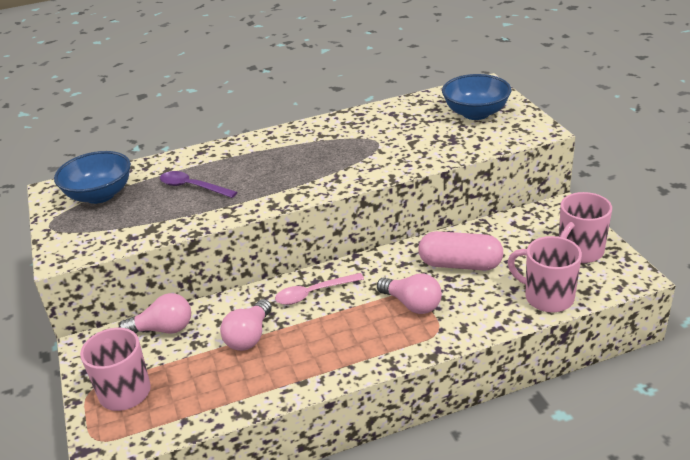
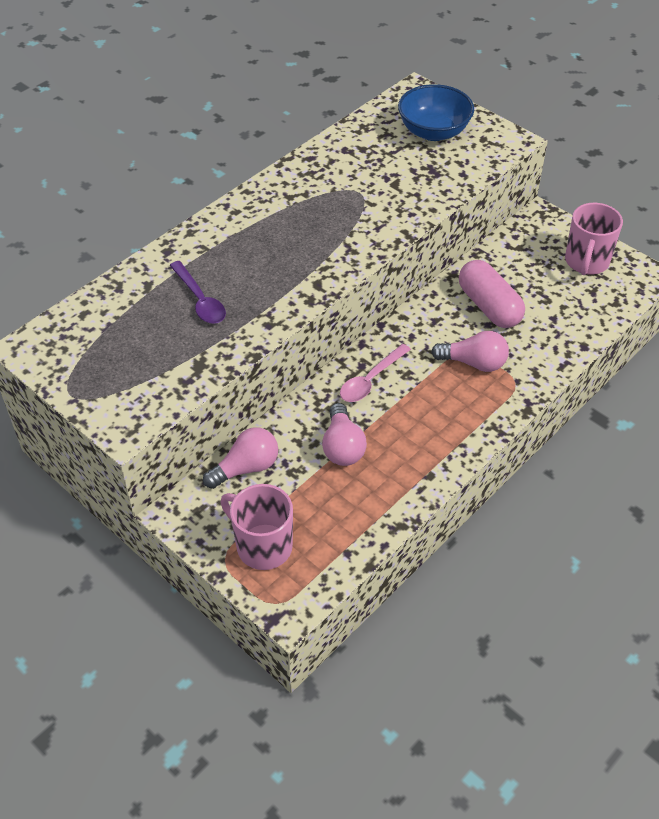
camera: 30 degrees left, 15 degrees up
(100, 195) = (96, 339): blue bowl -> none
(192, 187) = (200, 300): purple spoon -> purple spoon turned 120 degrees counterclockwise
(460, 264) = (489, 306): pink capsule -> pink capsule turned 75 degrees clockwise
(547, 297) = (588, 319): pink mug -> none

